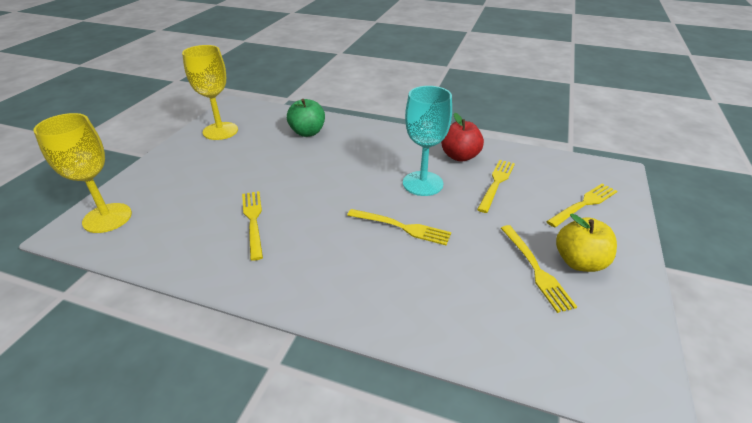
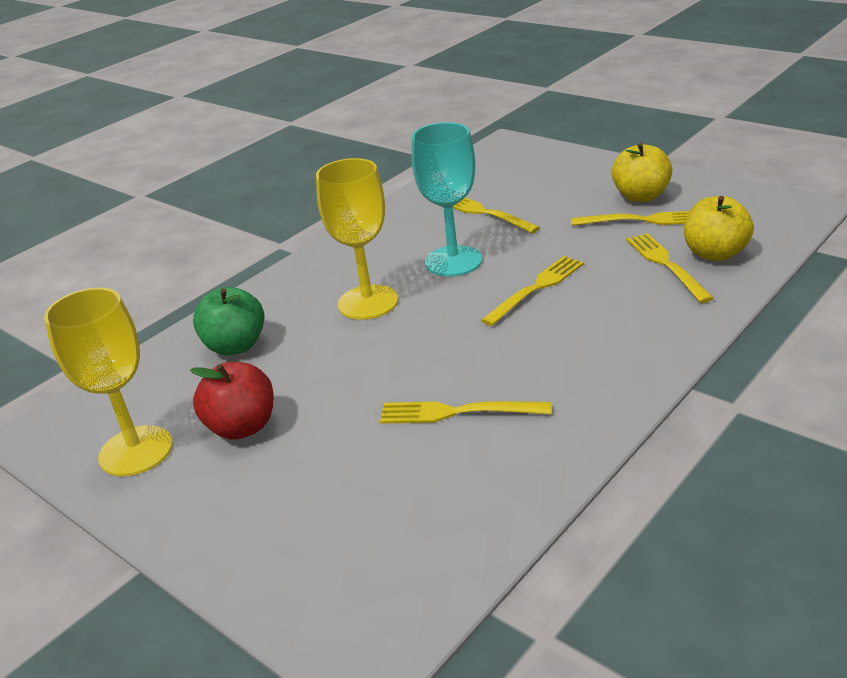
camera: 65 degrees left, 5 degrees down
(107, 218) = (351, 596): yellow goblet -> yellow goblet (368, 302)
(460, 156) = (410, 226): red apple -> red apple (242, 427)
(501, 326) = (715, 254): none -> yellow apple
(584, 204) = (552, 173): yellow fork -> yellow fork (665, 264)

